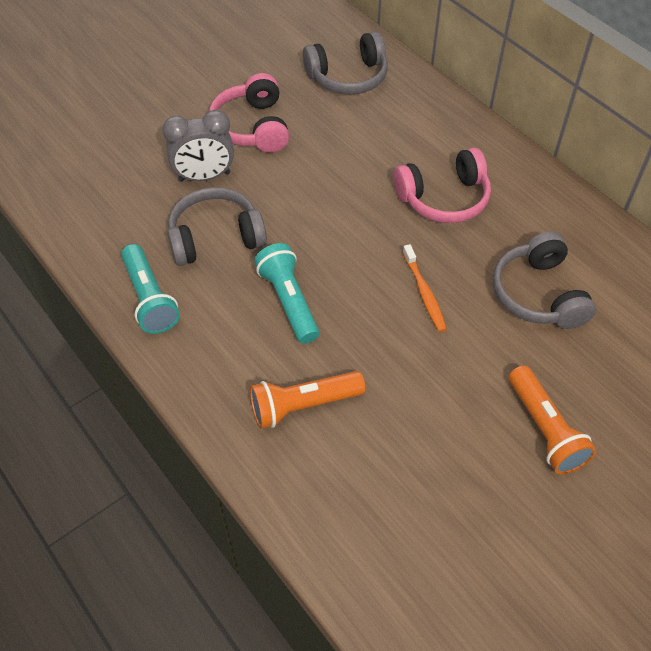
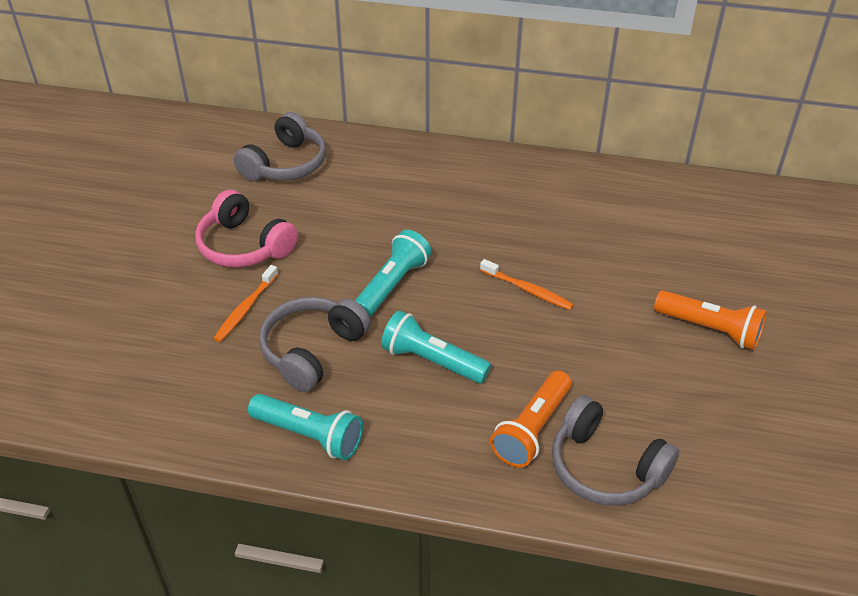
camera: 40 degrees left, 10 degrees down
(204, 177) = (245, 309): grey clock -> orange toothbrush
(324, 222) = (392, 285): none -> turquoise flashlight
(444, 198) = (466, 214): pink headphones -> none
(538, 294) = (605, 242): grey headphones -> grey headphones (605, 467)

